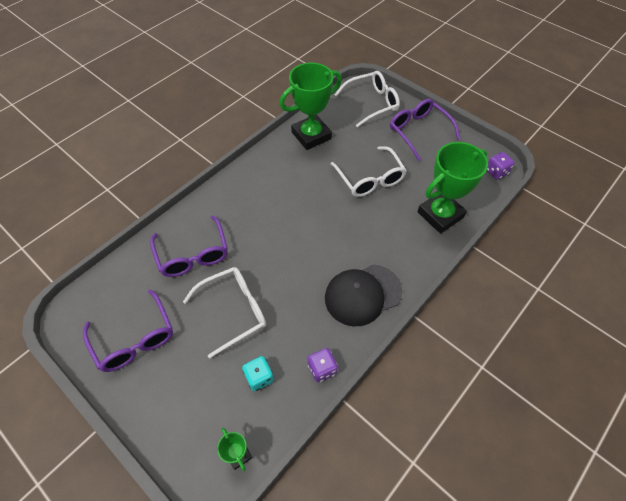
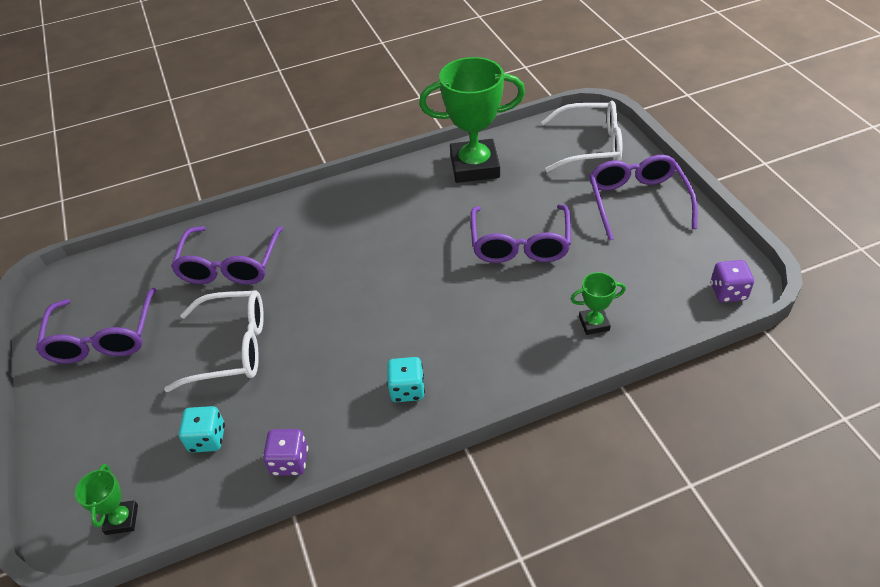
camera: 30 degrees right, 10 degrees down
(362, 294) = (407, 389): black cap -> turquoise dice
(369, 178) = (520, 243): white glasses -> purple glasses
(440, 215) = (594, 323): green trophy -> green trophy, size x0.45

